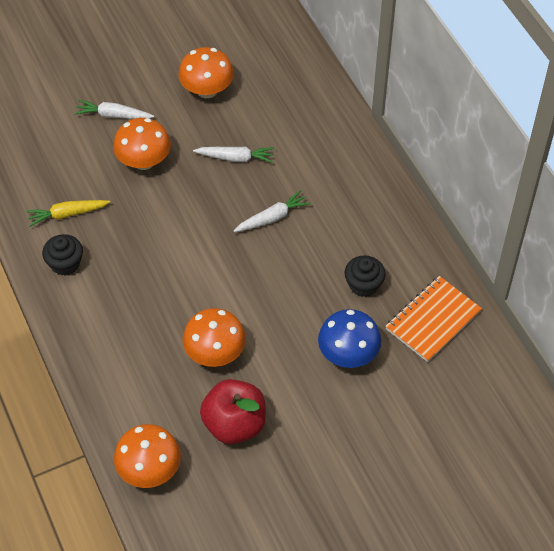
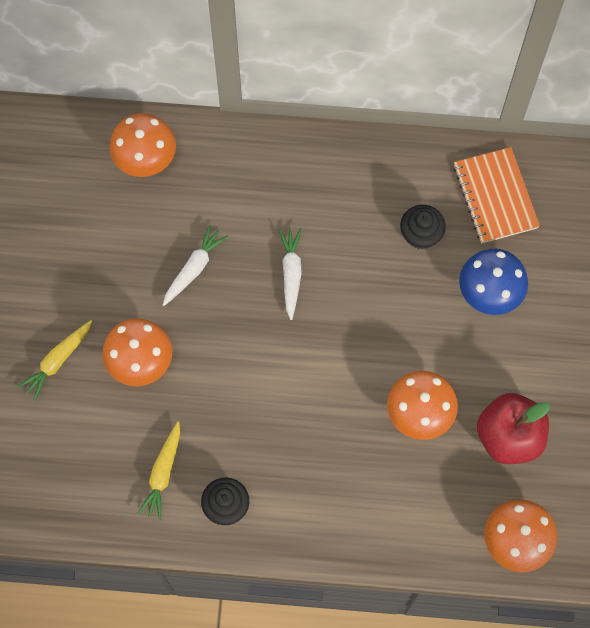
camera: 60 degrees left, 15 degrees up
(113, 115) = (57, 361): white carrot -> yellow carrot
(207, 90) = (84, 249): orange mushroom -> orange mushroom (145, 158)

